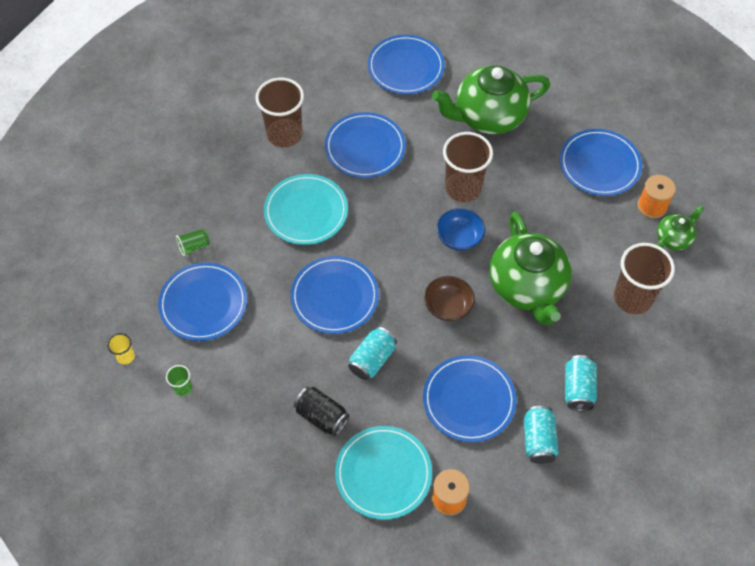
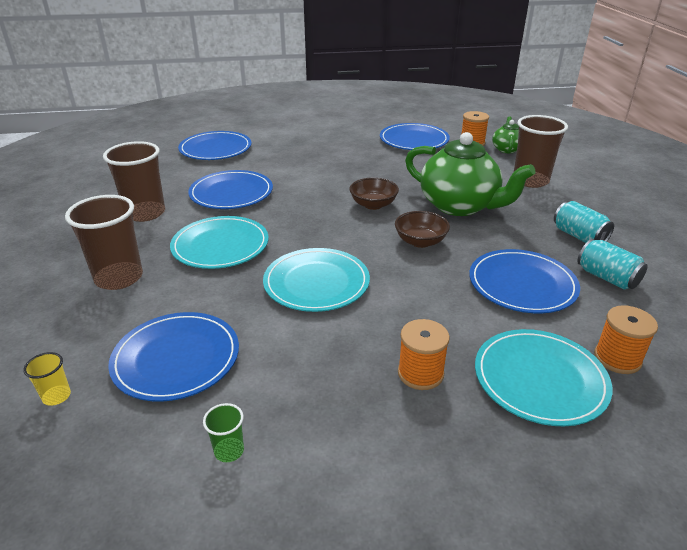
camera: 40 degrees left, 25 degrees down
(125, 356) = (110, 469): yellow cup -> yellow cup (56, 396)
(194, 246) = (118, 320): green cup -> none
(321, 416) = (420, 373): black can -> orange spool
(334, 296) = (316, 283): blue plate -> turquoise plate
(372, 360) = (408, 304): turquoise can -> none
(459, 238) = (373, 205): blue bowl -> brown bowl
(463, 188) = (339, 182): brown cup -> brown cup (119, 278)
(488, 116) = (309, 148): green teapot -> none

